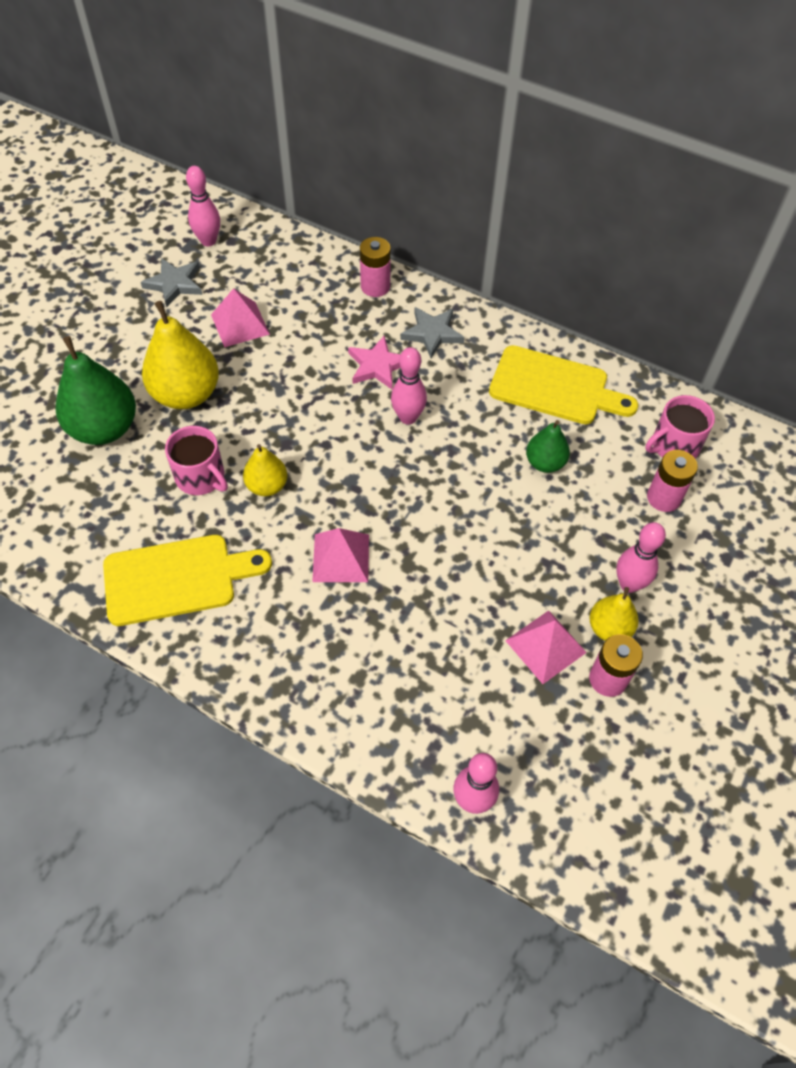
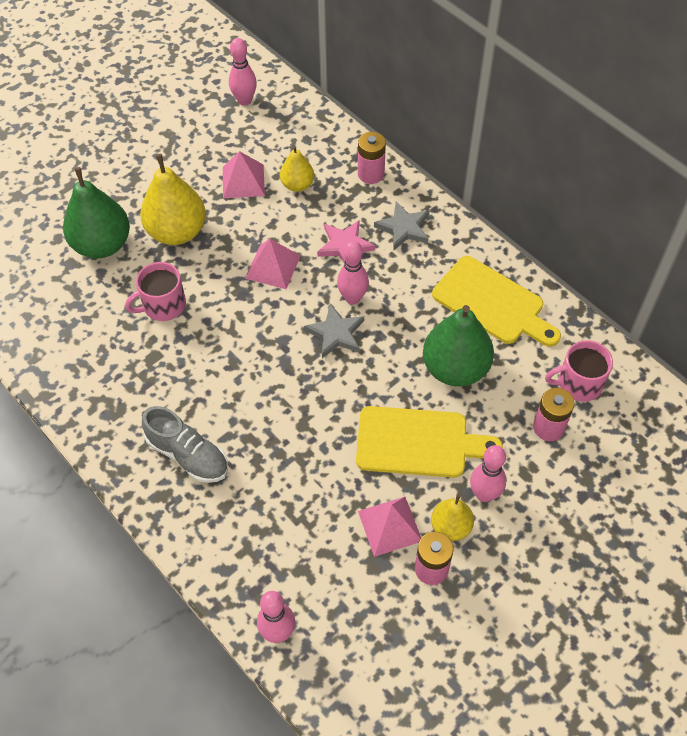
camera: 20 degrees right, 0 degrees up
(174, 284) = (202, 133): grey star -> grey star (336, 333)
(177, 579) = (114, 384): yellow cutting board -> yellow cutting board (418, 443)
(201, 477) = (163, 305): pink mug -> pink mug turned 90 degrees clockwise
(267, 486) = (213, 327): yellow pear -> yellow pear (297, 185)
(293, 633) = (188, 455): none -> grey shoe
(341, 558) = (250, 403): pink pyramid -> pink pyramid (273, 267)
(545, 463) = (455, 368): green pear -> green pear, size x1.79

